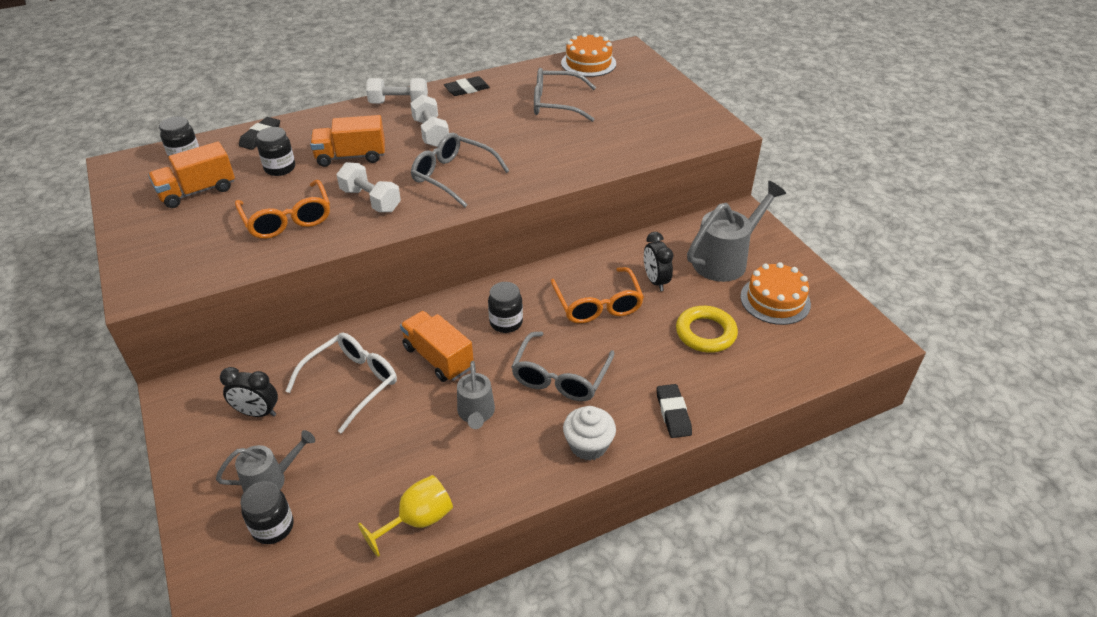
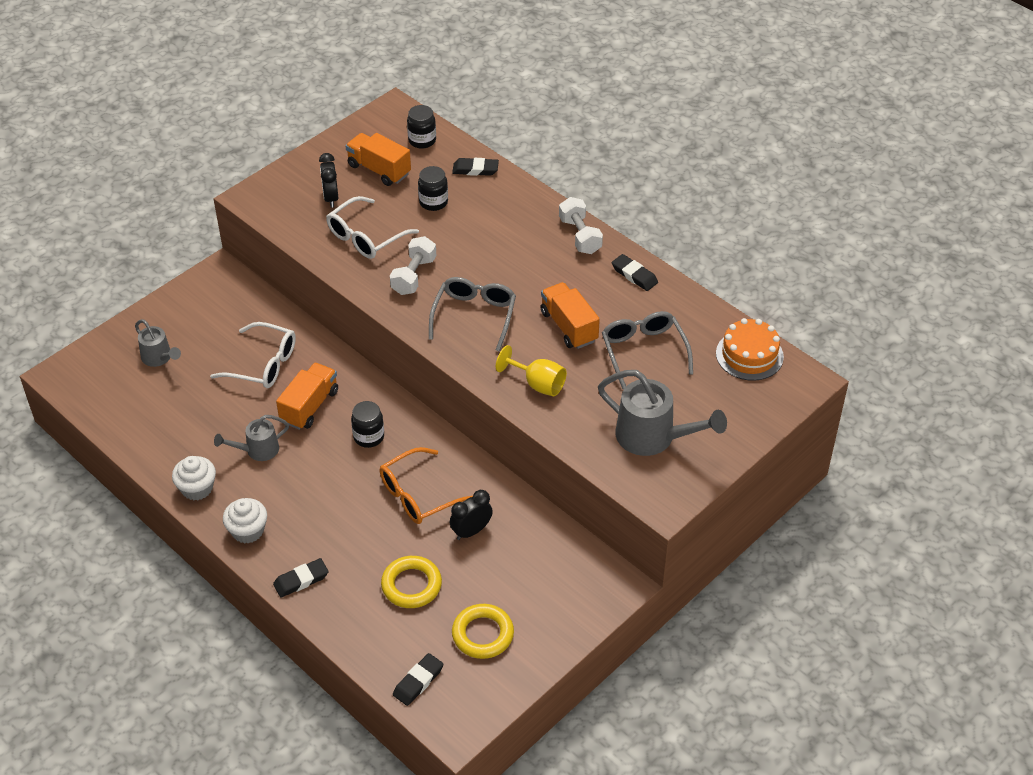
camera: 70 degrees right, 5 degrees up
(257, 413) = (216, 324): black clock -> black clock (331, 198)
(273, 527) = (121, 376): black jar -> none
(287, 219) = (366, 237): orange glasses -> white glasses
(351, 156) = (472, 238): orange truck -> orange truck (569, 326)
(418, 520) = (148, 450): yellow goblet -> yellow goblet (538, 384)
(431, 133) = (538, 277): white dumbbell -> none
(504, 481) = (197, 488): none -> white cupcake
(560, 377) = (316, 492): grey glasses -> none
(725, 259) = (531, 582): grey watering can -> grey watering can (653, 437)
(775, 300) = (483, 634): orange cake -> yellow ring
(820, 353) = (418, 681): none -> black eraser

